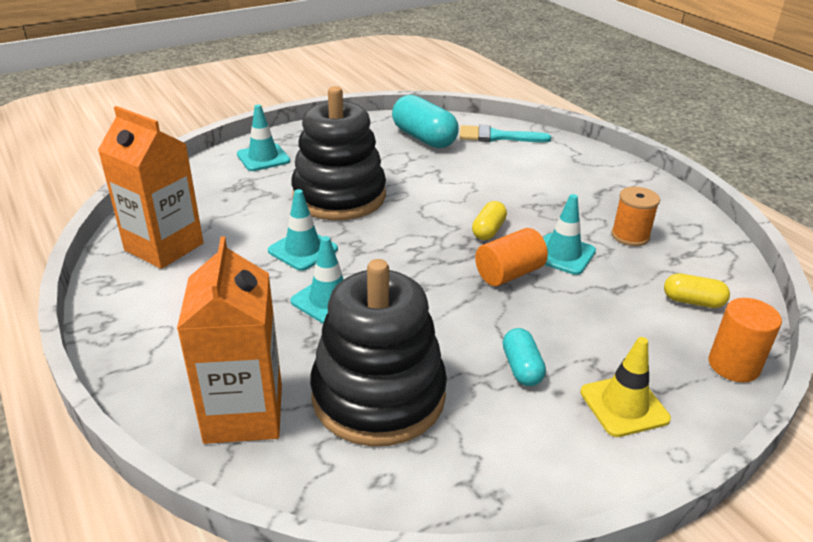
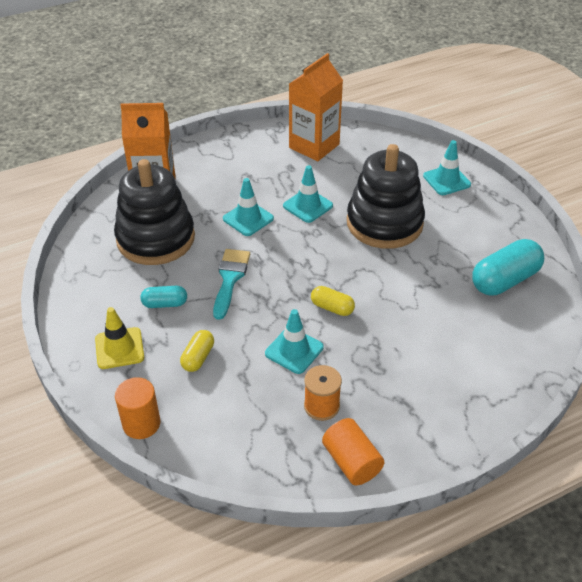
camera: 95 degrees right, 10 degrees up
(496, 137) = (520, 337): turquoise brush -> turquoise brush (230, 279)
(509, 273) = (269, 312): orange cylinder -> orange cylinder (351, 462)
(692, 301) = (219, 423): yellow capsule -> yellow capsule (198, 357)

